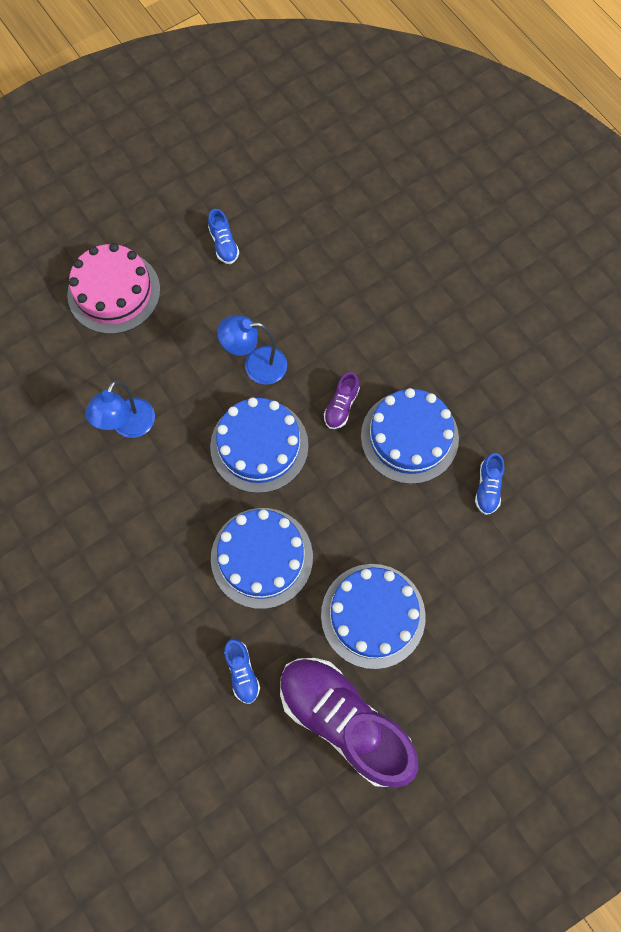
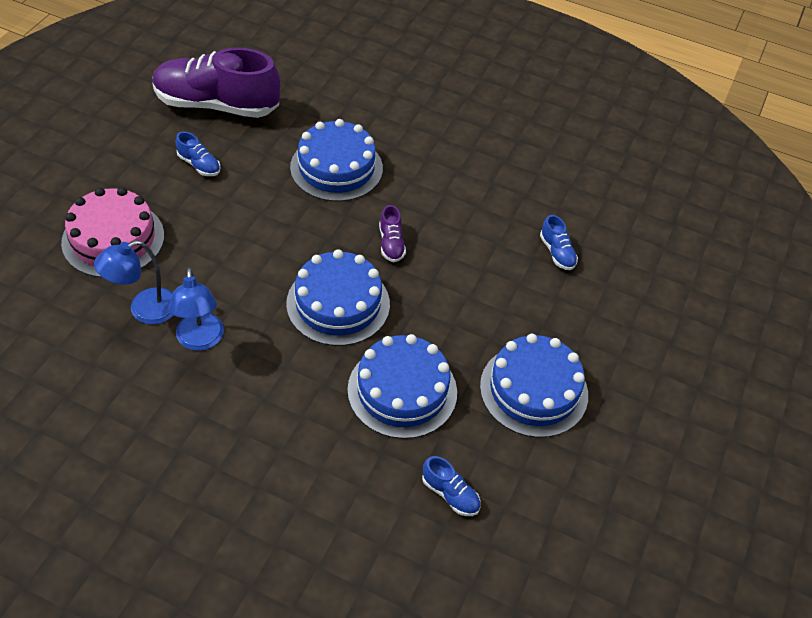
camera: 35 degrees left, 20 degrees down
(256, 365) = (292, 243): blue lamp -> blue lamp (144, 310)
(344, 721) = (570, 487): purple shoe -> purple shoe (217, 105)
(409, 437) = (466, 243): blue cake -> blue cake (336, 168)

